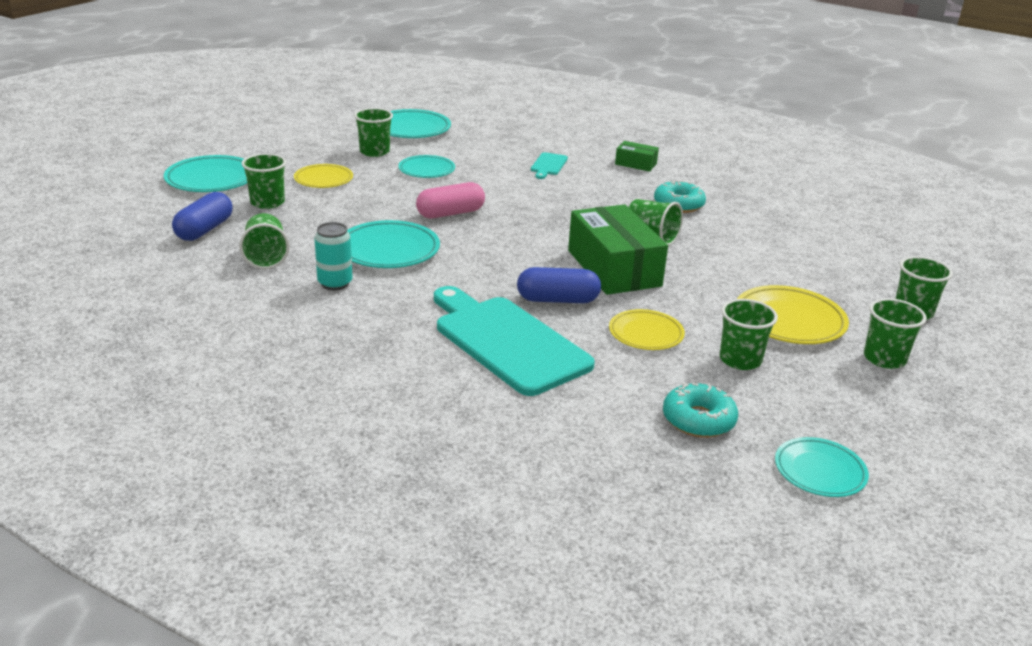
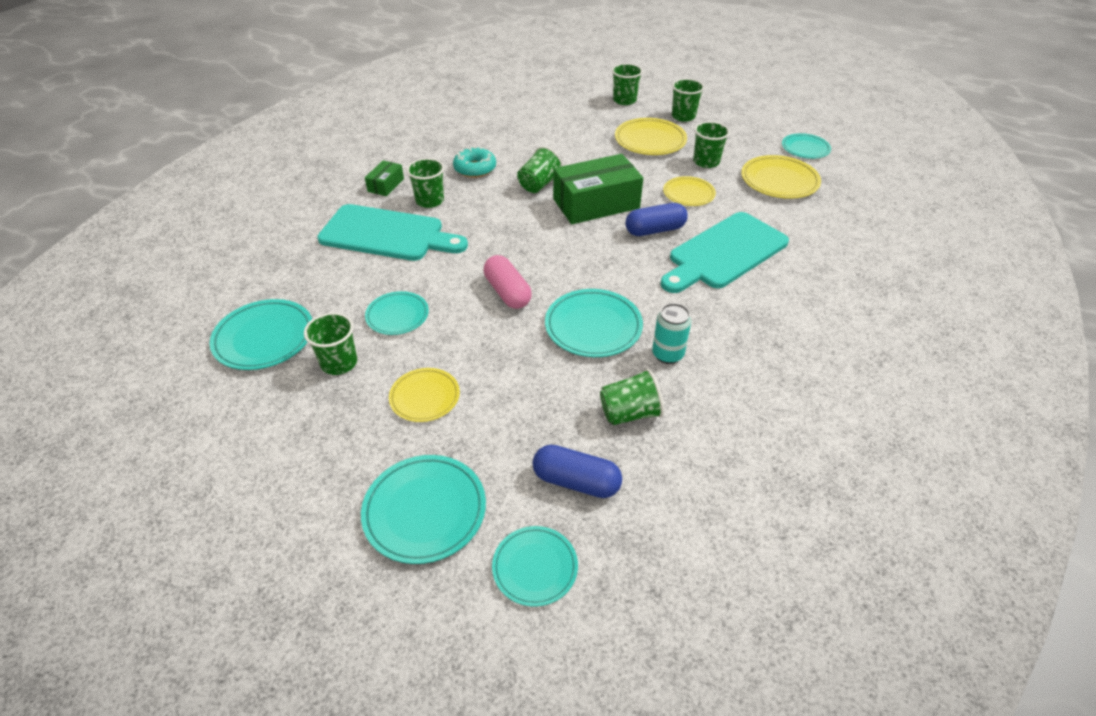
camera: 90 degrees left, 15 degrees up
(139, 211) = (535, 567): none -> turquoise plate
(267, 202) = (495, 437): green cup -> green cup (430, 201)
(548, 165) = (387, 234): turquoise cutting board -> turquoise cutting board, size x2.33
(558, 300) = (655, 230): blue capsule -> blue capsule turned 75 degrees clockwise
(698, 420) = (779, 181): turquoise donut -> yellow plate

